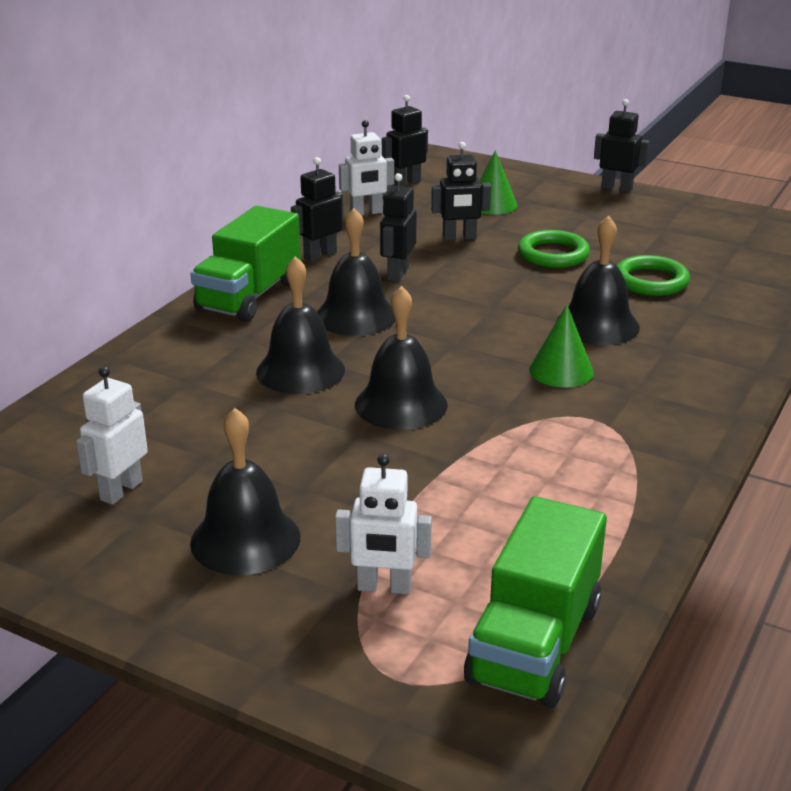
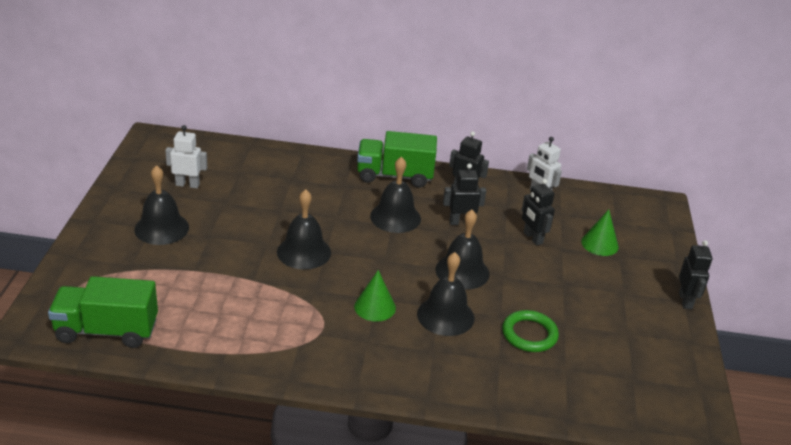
camera: 65 degrees right, 5 degrees up
(300, 370) = (321, 211): black bell -> black bell (462, 271)
(384, 587) = (137, 276): white robot -> none
(406, 183) = (602, 200): black robot -> none
(553, 254) = (538, 283): green ring -> none

